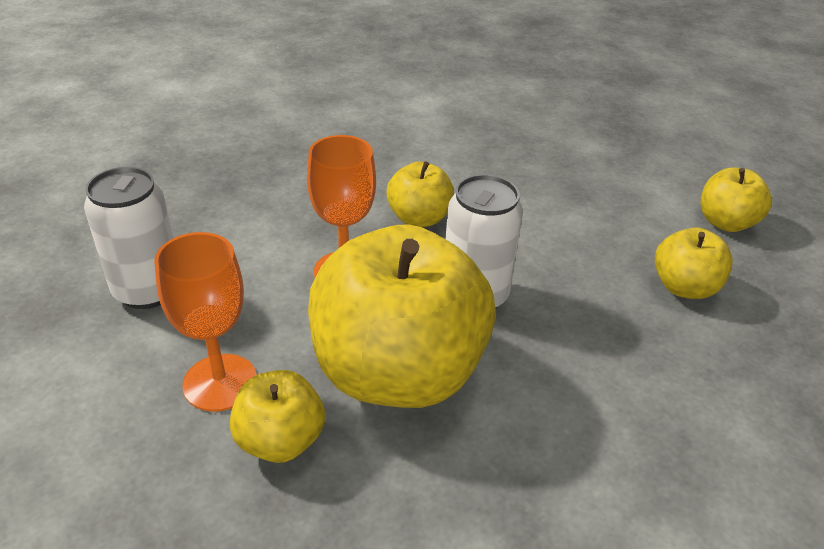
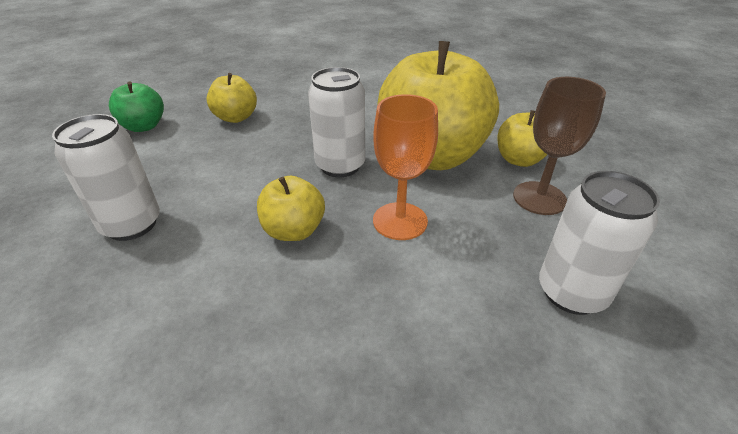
camera: 135 degrees left, 0 degrees up
(220, 382) = (539, 198): orange goblet -> brown goblet
(533, 163) = (131, 224): none -> white can
(725, 222) = (144, 126): yellow apple -> green apple

